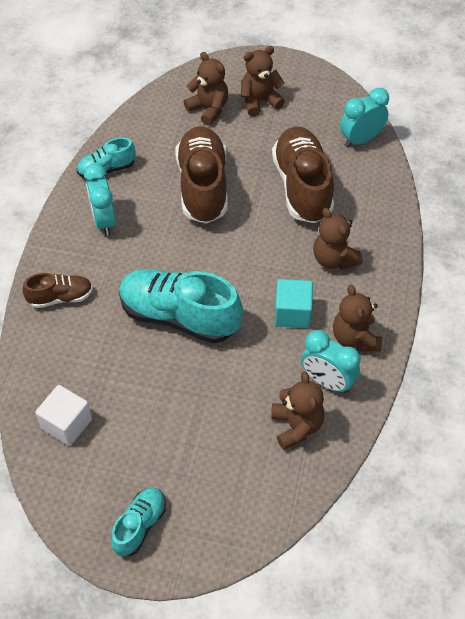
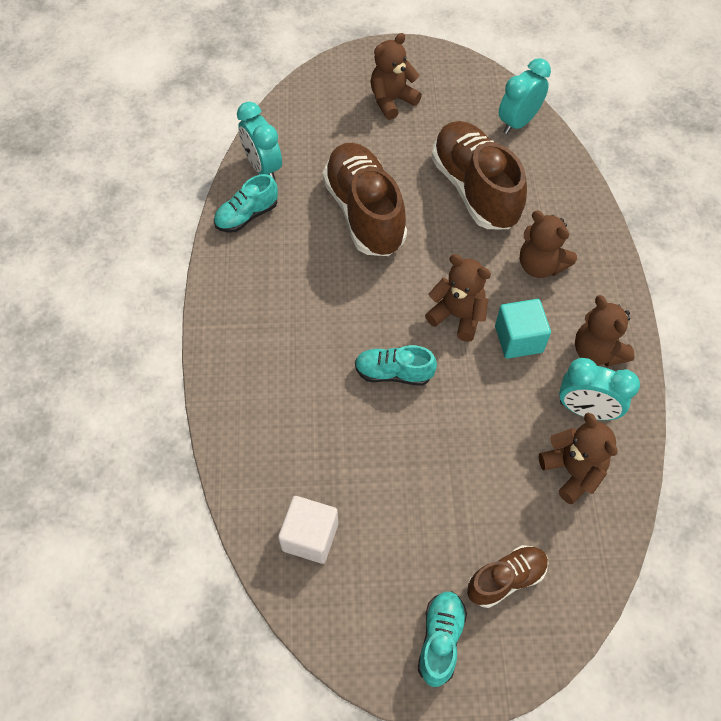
camera: 15 degrees left, 5 degrees up
(60, 297) = (248, 382): brown shoe -> brown shoe (506, 579)
(104, 221) = (265, 278): turquoise clock -> turquoise clock (263, 167)
(179, 316) = (393, 373): turquoise shoe -> turquoise shoe, size x0.52
(208, 109) = (338, 121): brown teddy bear -> brown teddy bear (457, 316)

